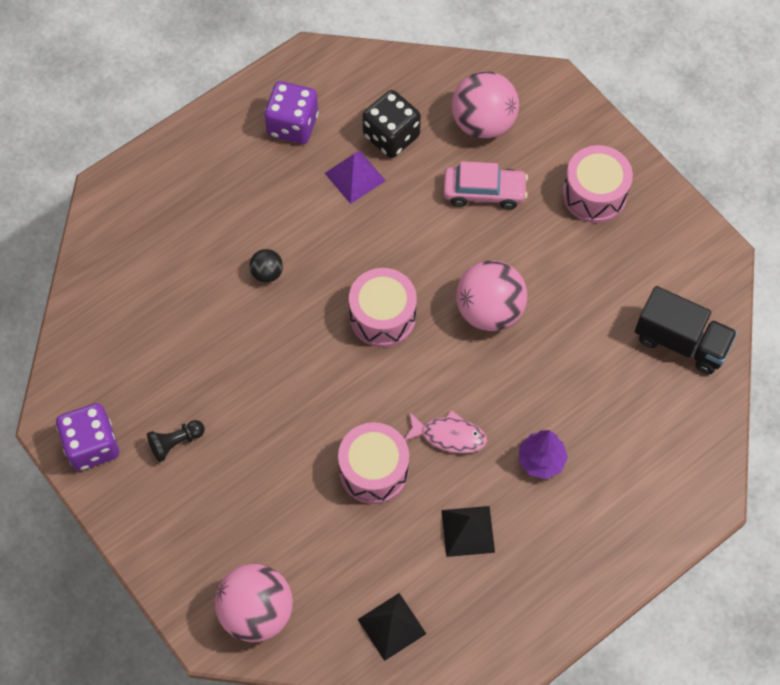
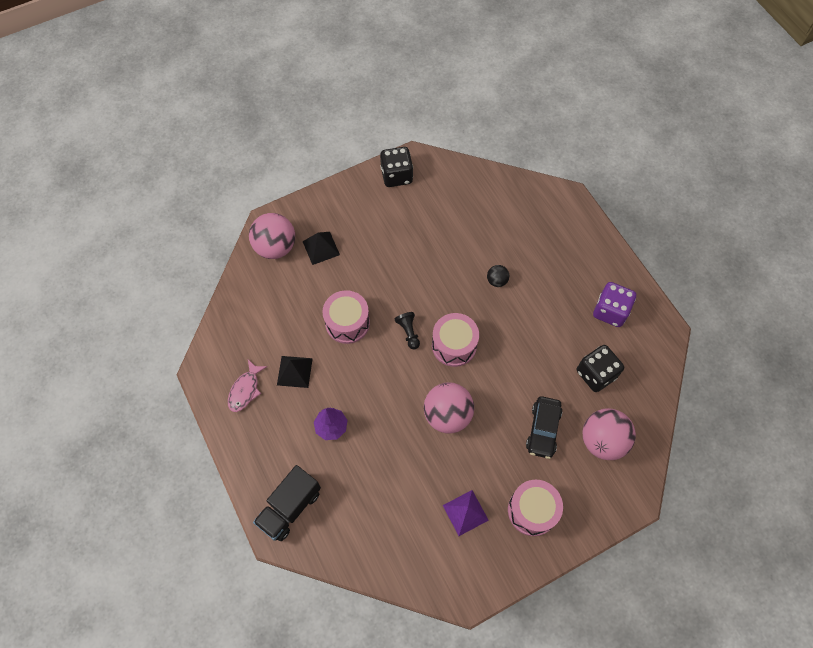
camera: 100 degrees right, 0 degrees up
(92, 446) = (396, 175): purple dice -> black dice
(175, 442) = (389, 217): black pawn -> black pawn (408, 332)
(355, 177) = (564, 345): purple pyramid -> purple pyramid (465, 512)
(392, 626) = (247, 317): black pyramid -> black pyramid (321, 248)
(449, 436) = (361, 372): pink fish -> pink fish (245, 390)
(484, 192) = (543, 430): pink car -> black car
(681, 341) = (400, 547): black truck -> black truck (290, 507)

